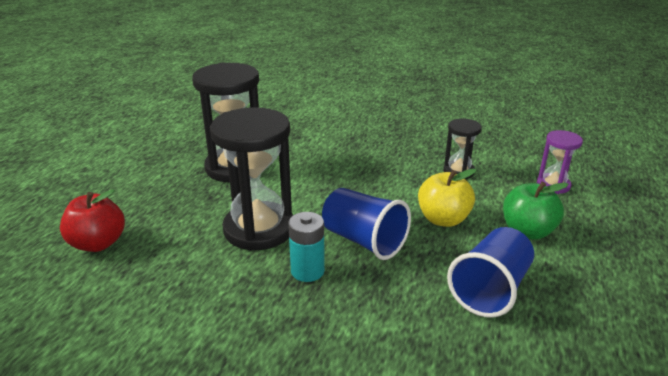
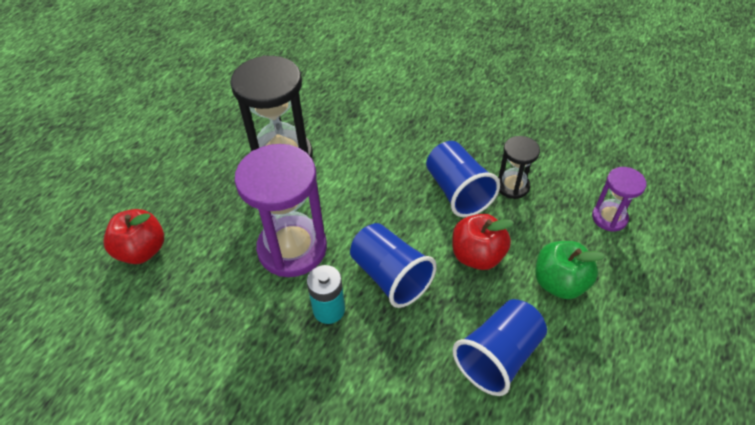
camera: 10 degrees right, 20 degrees up
(259, 229) = (292, 248): black hourglass -> purple hourglass
(410, 178) = (457, 192): none -> blue cup
(443, 219) = (477, 255): yellow apple -> red apple

